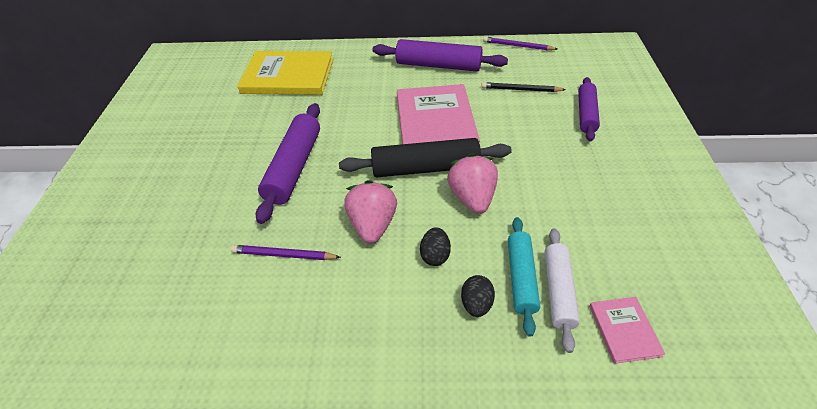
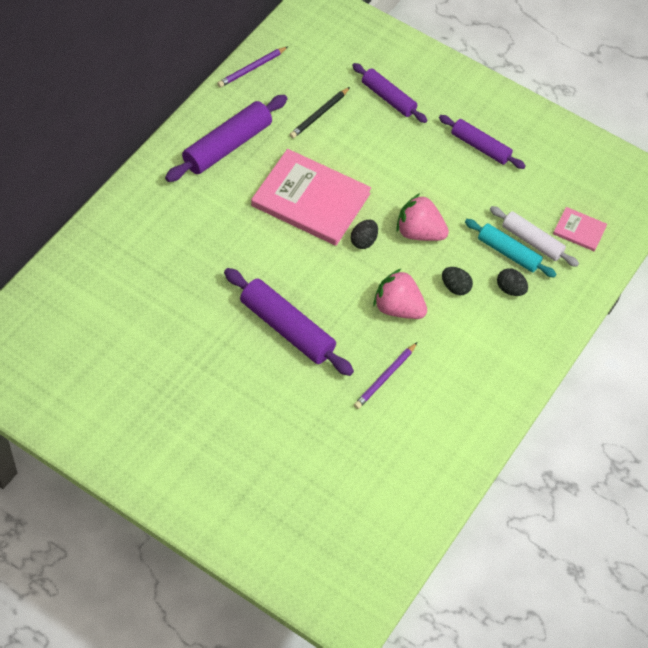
camera: 65 degrees left, 10 degrees up
(288, 76) = (131, 271): yellow book -> none
(425, 168) = (363, 241): black rolling pin -> black egg
(617, 191) = (480, 147): none -> purple rolling pin

